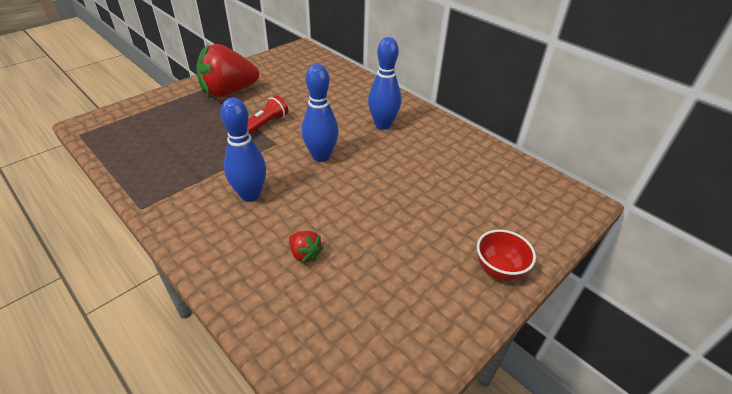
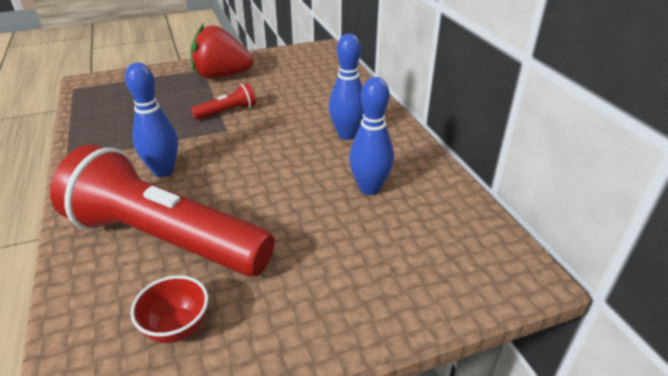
camera: 25 degrees right, 5 degrees down
(304, 254) = (165, 239): red strawberry -> red flashlight
(321, 156) = (258, 151): blue bowling pin -> blue bowling pin (369, 188)
(499, 269) = (355, 320): red bowl -> red bowl (177, 328)

